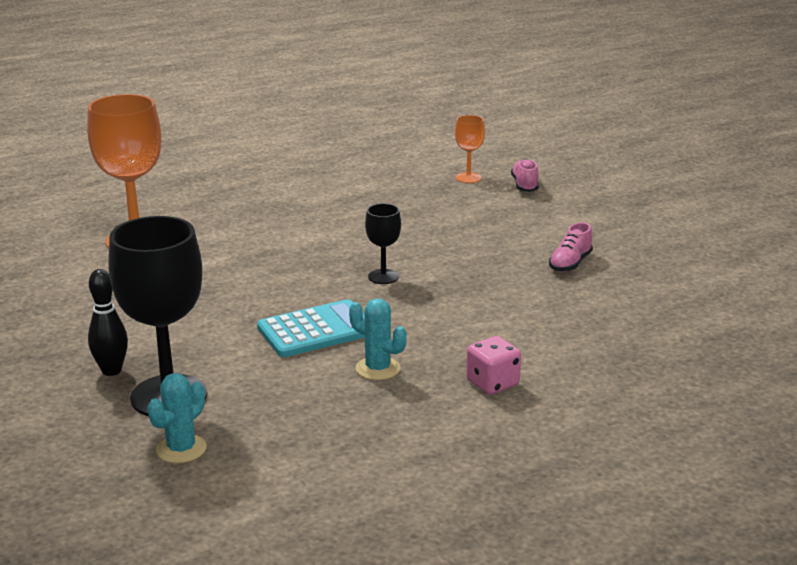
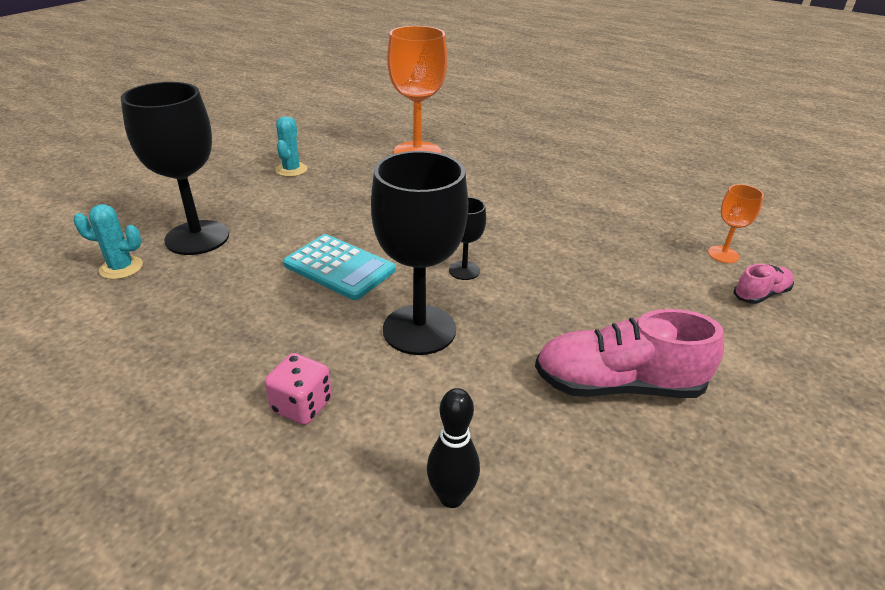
camera: 60 degrees right, 10 degrees up
(111, 370) = (224, 205): black bowling pin -> black bowling pin (451, 497)
(378, 369) = (291, 321): turquoise cactus -> turquoise cactus (291, 170)
(444, 316) = (419, 329): none -> black goblet
(570, 263) = (618, 385): pink shoe -> pink shoe, size x1.91

